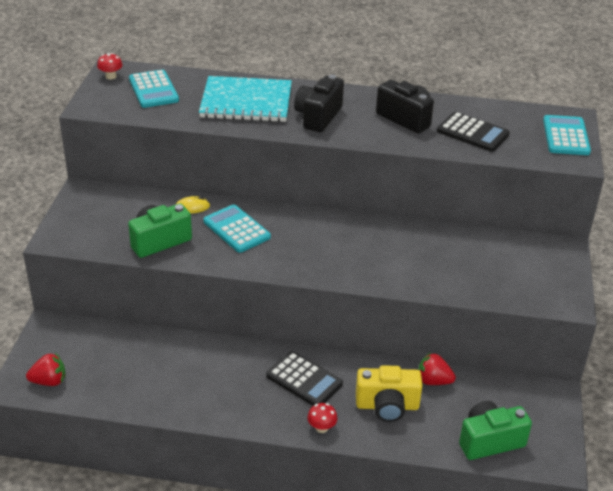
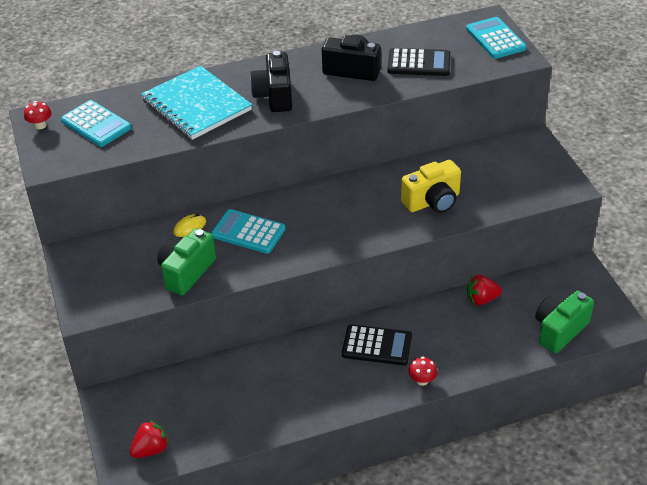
camera: 25 degrees left, 5 degrees up
(246, 102) = (196, 105): turquoise notebook -> turquoise notebook turned 75 degrees clockwise
(387, 406) = (460, 337): yellow camera -> yellow camera (432, 201)

